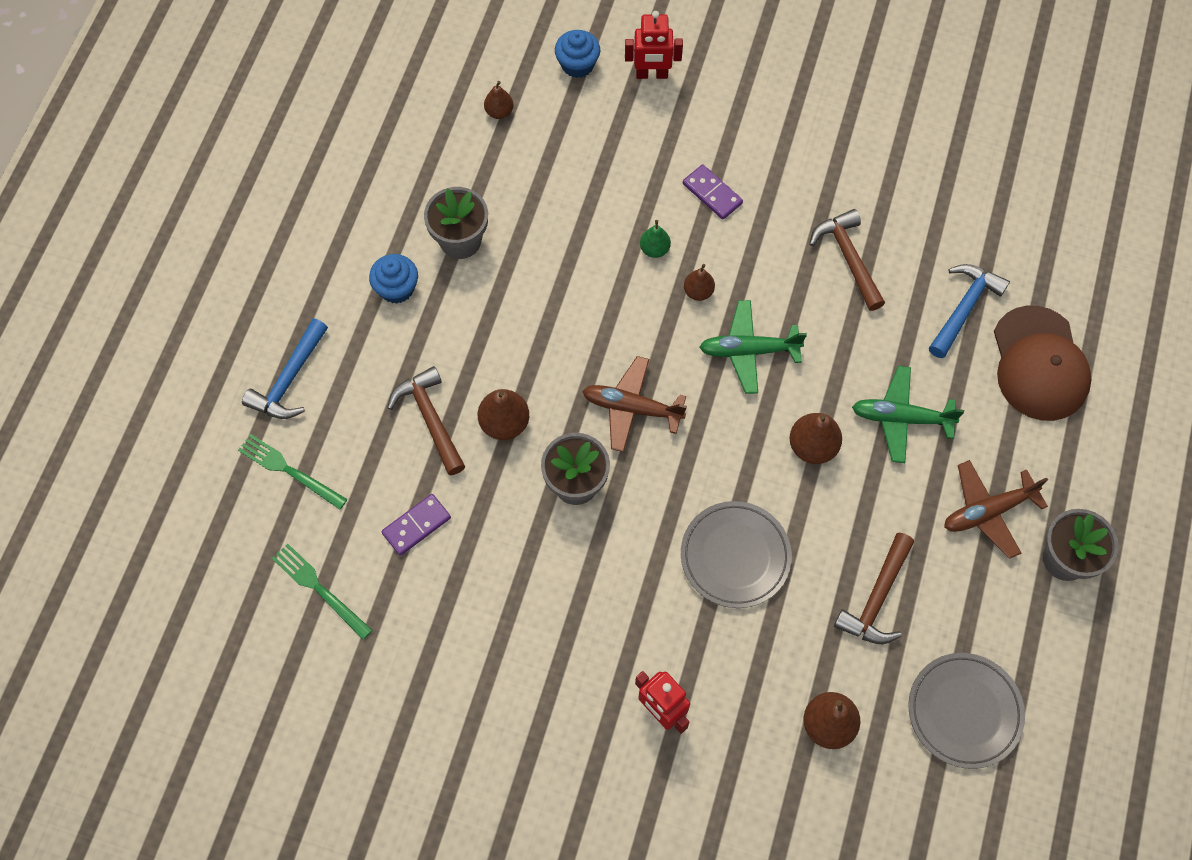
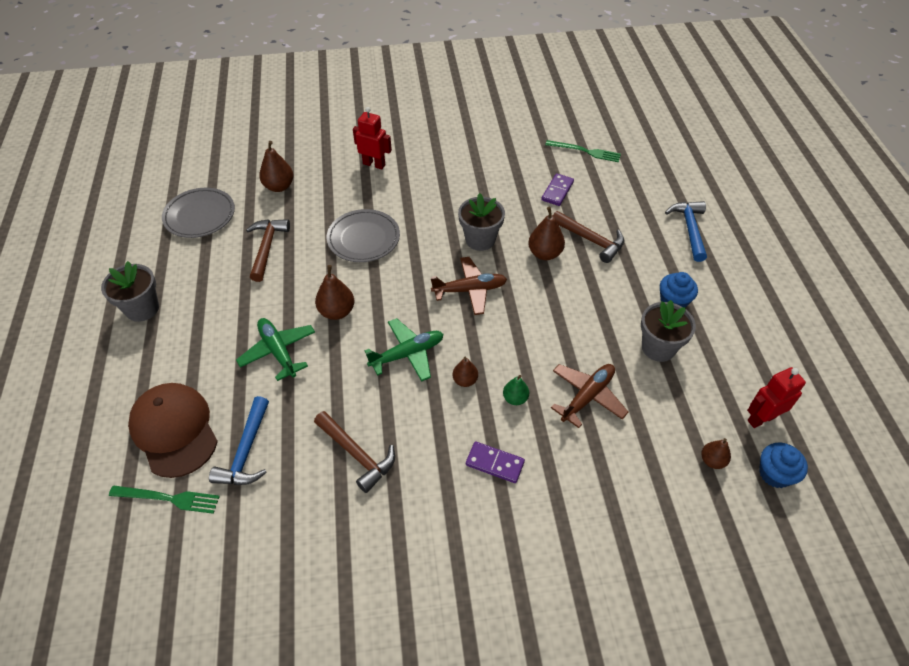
camera: 155 degrees right, 15 degrees down
(289, 470) = (647, 190): green fork -> green fork (168, 498)
(577, 64) = (683, 538): blue cupcake -> blue cupcake (775, 474)
(652, 74) = (612, 559): red robot -> red robot (761, 418)
(901, 418) = (278, 351): green plane -> green plane turned 105 degrees counterclockwise
(988, 511) = (201, 317): brown plane -> brown plane (587, 396)

